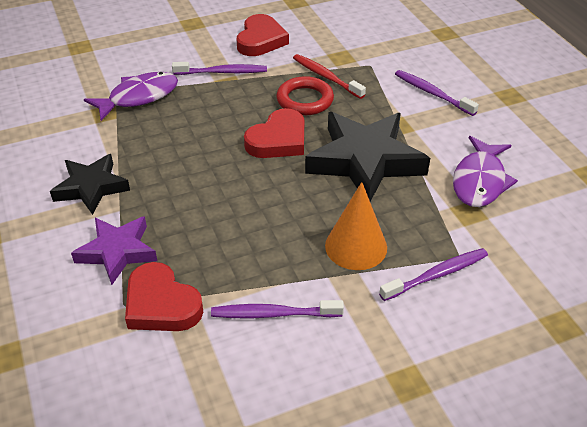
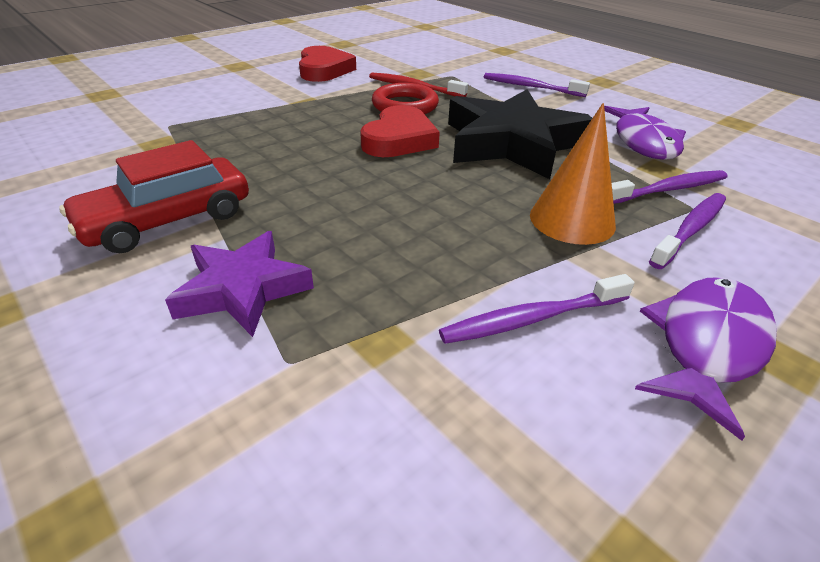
camera: 20 degrees left, 5 degrees down
(91, 187) = (167, 220): black star -> red car
(139, 97) = (200, 125): purple fish -> purple fish (707, 345)
(161, 304) = (352, 345): red heart -> none
(222, 72) = (295, 95): purple toothbrush -> purple toothbrush (668, 190)

